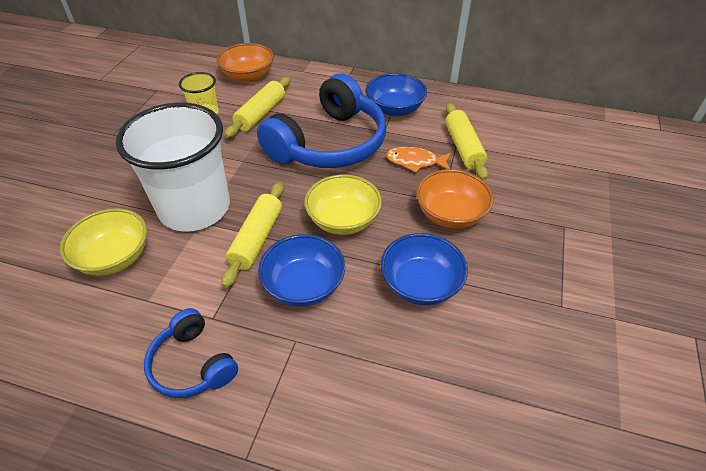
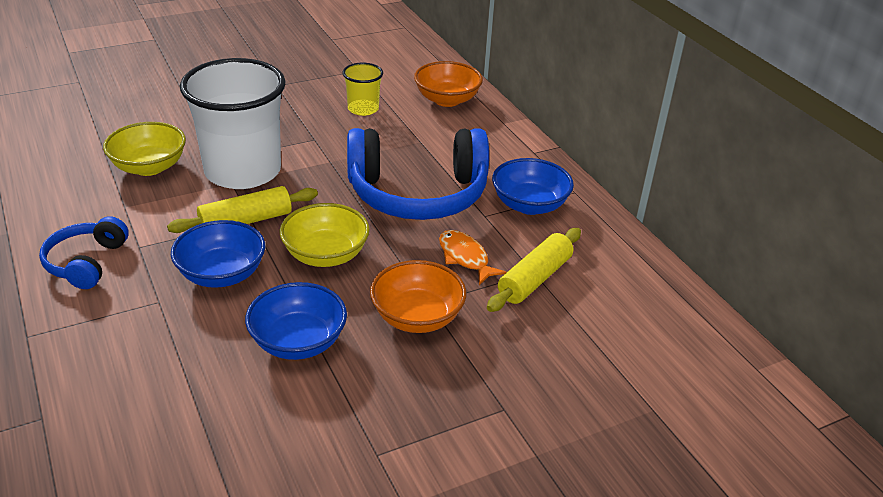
camera: 45 degrees right, 10 degrees down
(261, 114) = (404, 135): yellow rolling pin -> none

